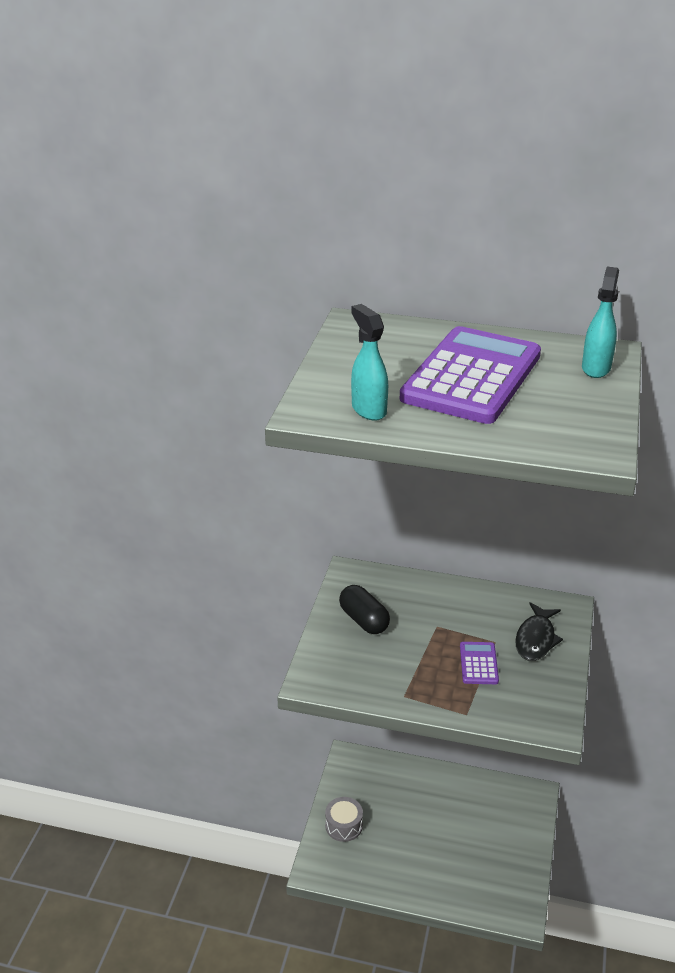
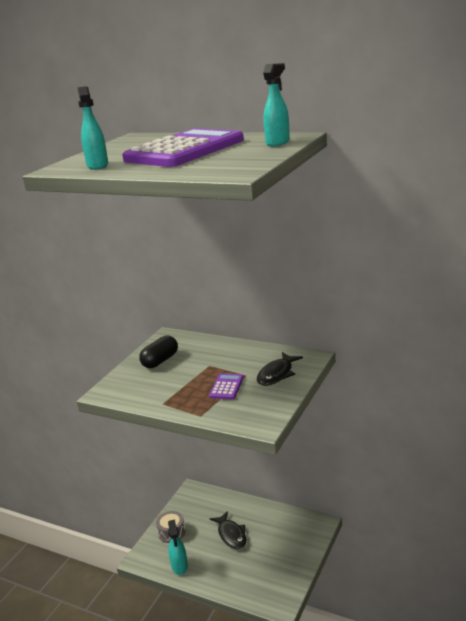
camera: 15 degrees right, 10 degrees down
(364, 620) = (160, 361): black capsule -> black capsule turned 60 degrees clockwise
(373, 875) = (179, 566): none -> turquoise spray bottle
(426, 822) = (231, 535): none -> black fish

